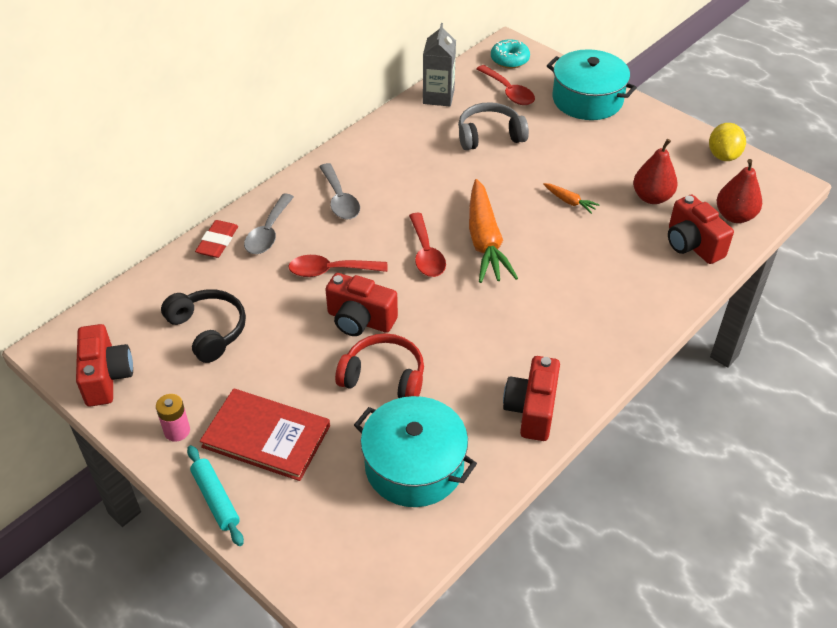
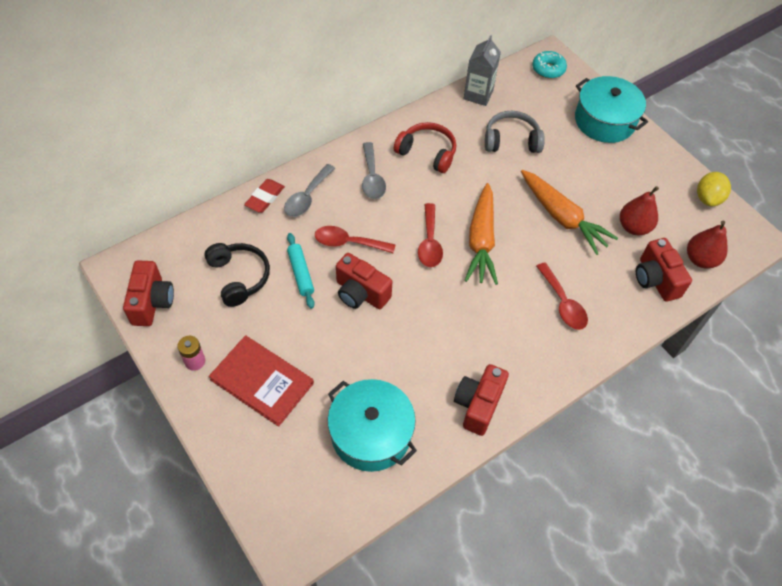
camera: 10 degrees right, 10 degrees up
(216, 499) = (211, 427): turquoise rolling pin -> turquoise rolling pin (301, 273)
(384, 377) = (367, 349): red headphones -> red headphones (427, 153)
(508, 92) = (539, 101): red spoon -> red spoon (563, 303)
(569, 201) = (562, 217): orange carrot -> orange carrot, size x2.27

